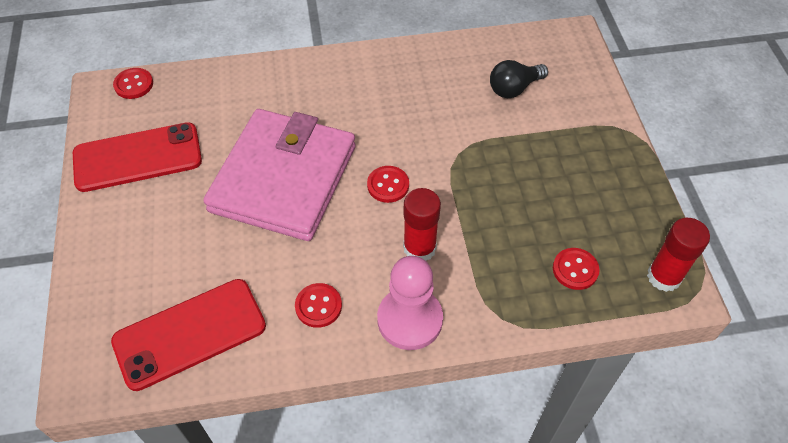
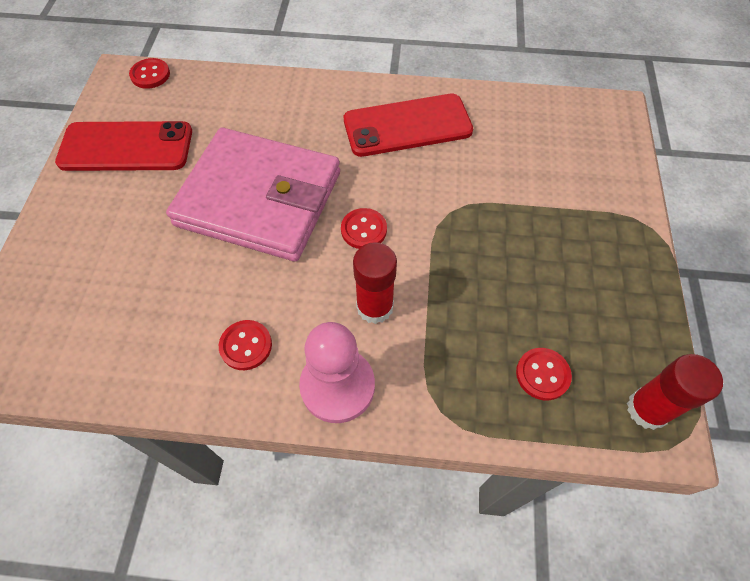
camera: 15 degrees right, 5 degrees up
(190, 334) = (105, 343): red phone -> red phone (407, 126)
(284, 178) = (259, 199): pink wallet -> pink wallet turned 75 degrees clockwise
(514, 88) = (533, 154): black light bulb -> none

